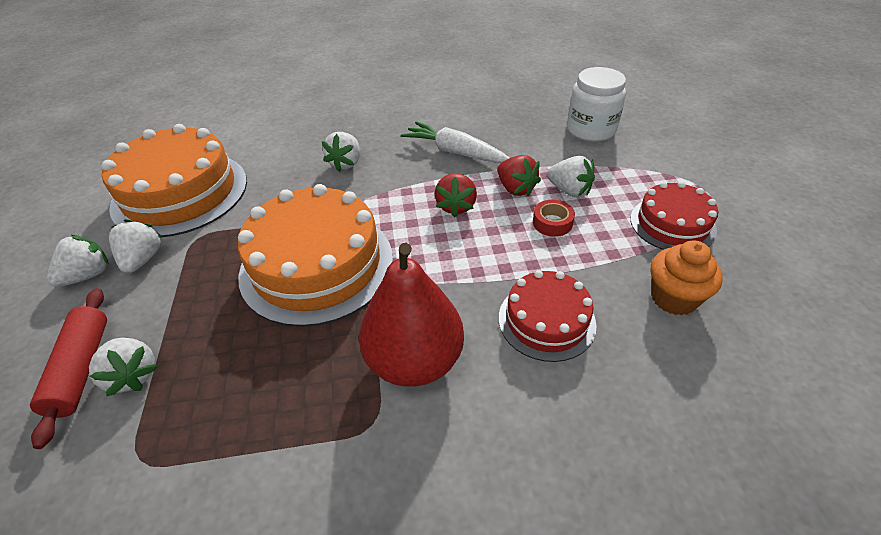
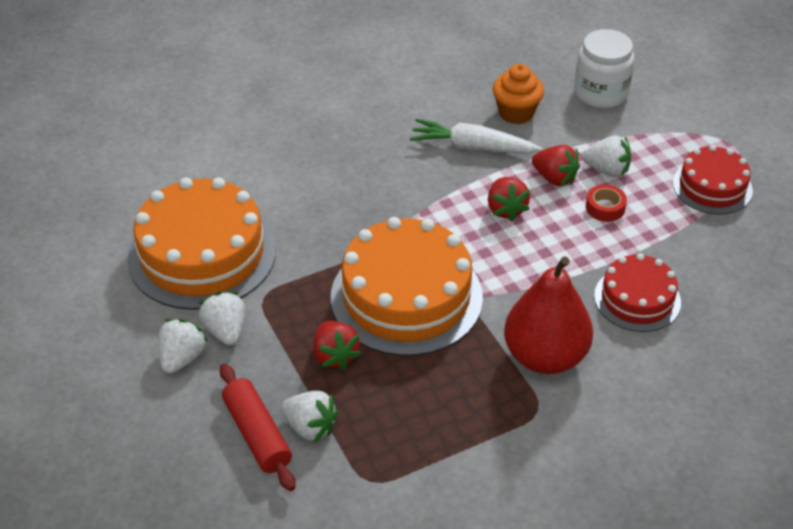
camera: 20 degrees left, 0 degrees up
(213, 306) = (335, 355): none -> red strawberry
(346, 163) = (362, 183): white strawberry -> none
(673, 298) = (732, 256): orange cupcake -> orange cupcake (516, 113)

